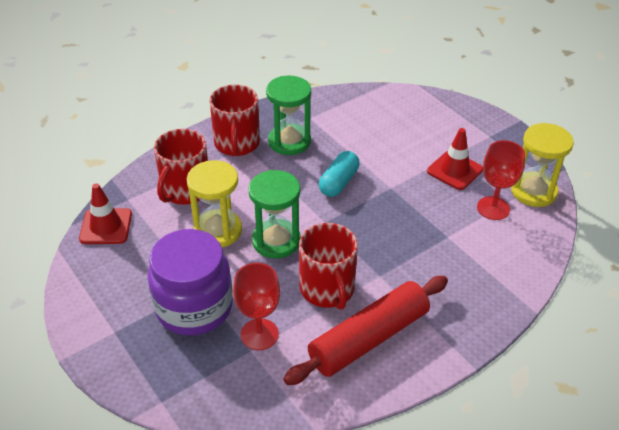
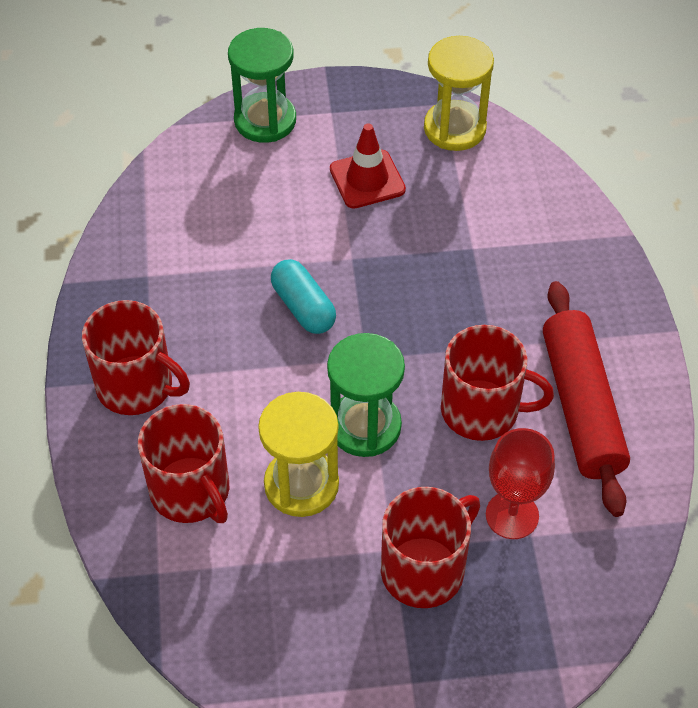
camera: 60 degrees left, 10 degrees up
(106, 226) = (198, 622): red traffic cone -> none
(194, 307) = (424, 569): purple jar -> red mug
(289, 141) = (180, 322): green hourglass -> green hourglass (265, 120)
(493, 208) = (456, 180): red goblet -> none

